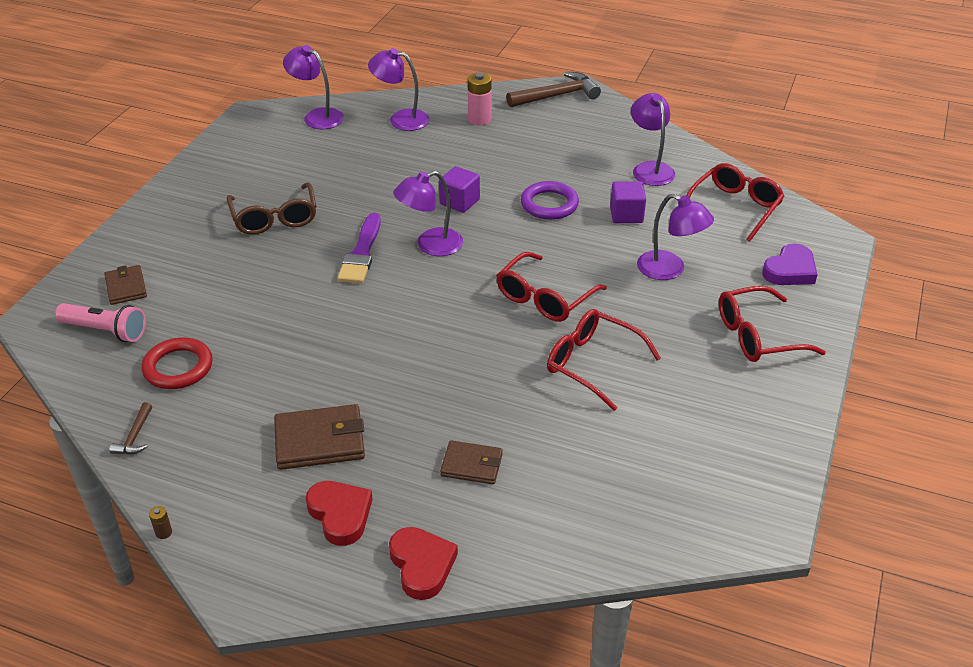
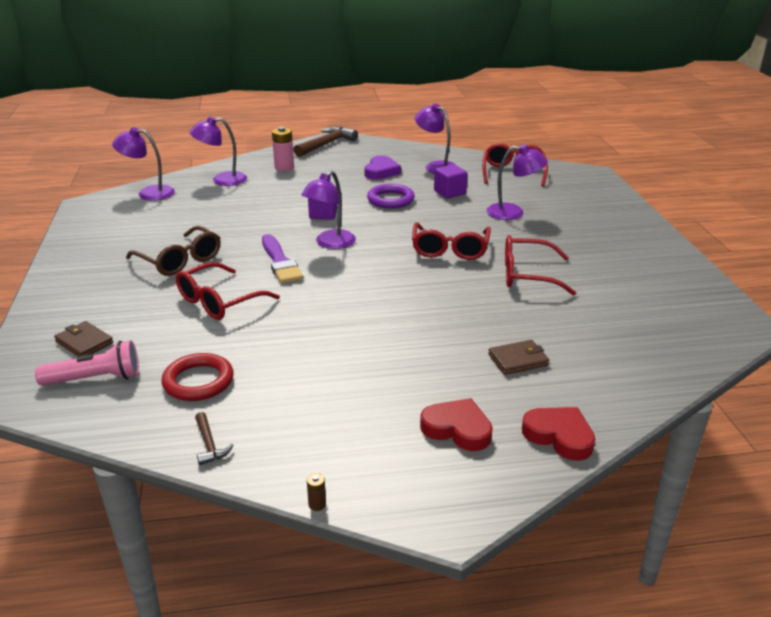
camera: 30 degrees left, 10 degrees down
(320, 441) = (383, 387): brown wallet -> none
(757, 336) = (608, 230): red glasses -> red glasses (219, 301)
(790, 270) = (585, 194): purple heart -> purple heart (381, 171)

